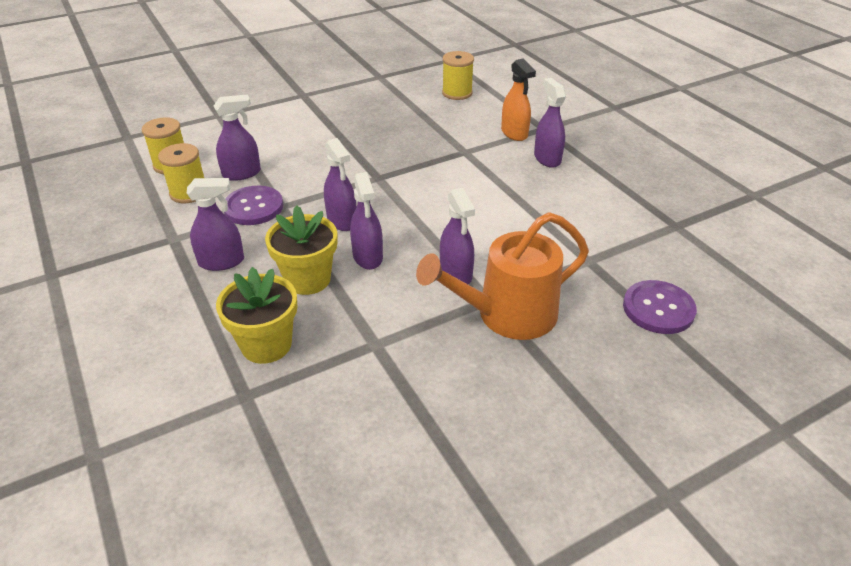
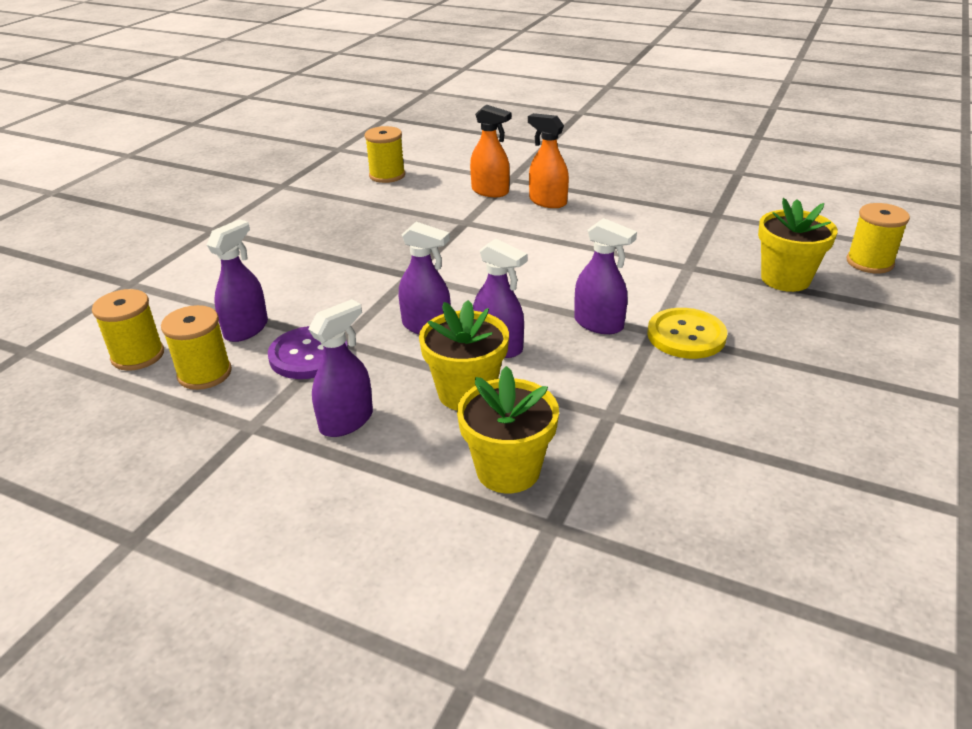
camera: 35 degrees left, 5 degrees down
(508, 314) = (686, 335): orange watering can -> yellow button
(547, 158) = (547, 202): purple spray bottle -> orange spray bottle
(658, 309) = (785, 279): purple button -> yellow flower pot
(763, 331) = (869, 262): none -> yellow spool

